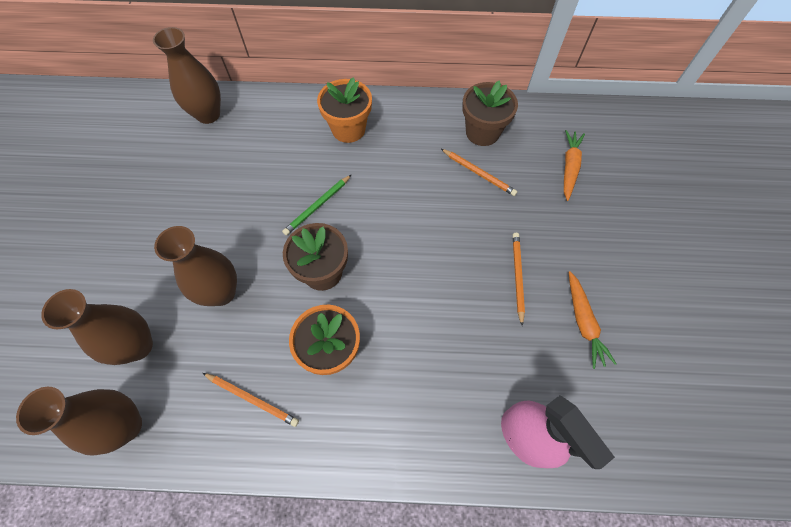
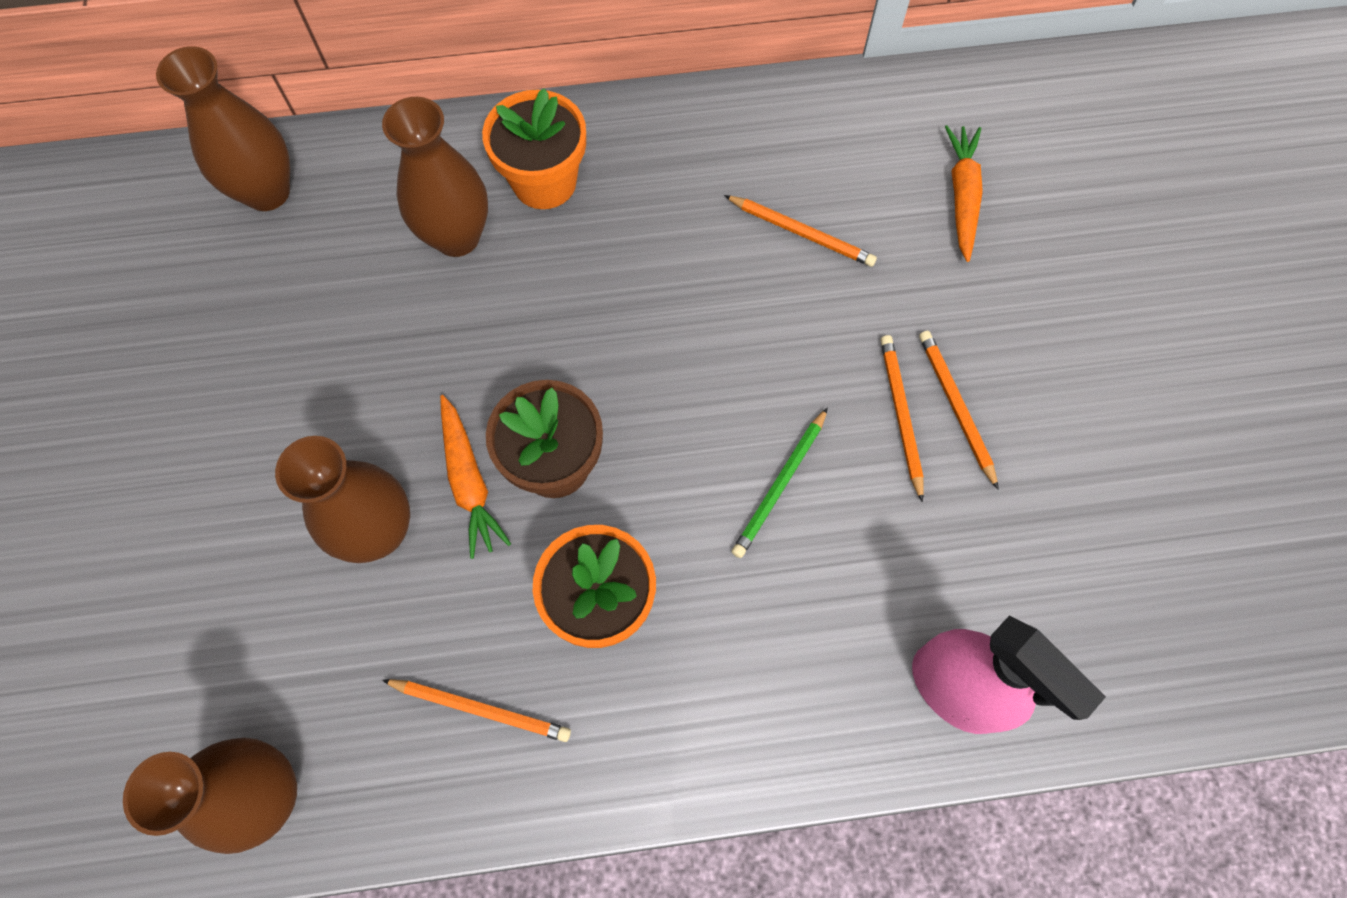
camera: 10 degrees left, 5 degrees up
(137, 346) = (251, 654): brown vase -> brown vase (457, 236)
(317, 206) = (519, 342): green pencil -> green pencil (780, 485)
(482, 132) = (795, 151): brown flower pot -> none
(549, 277) = (955, 407): none -> orange pencil
(583, 323) = (1025, 478): orange carrot -> orange carrot (469, 482)

